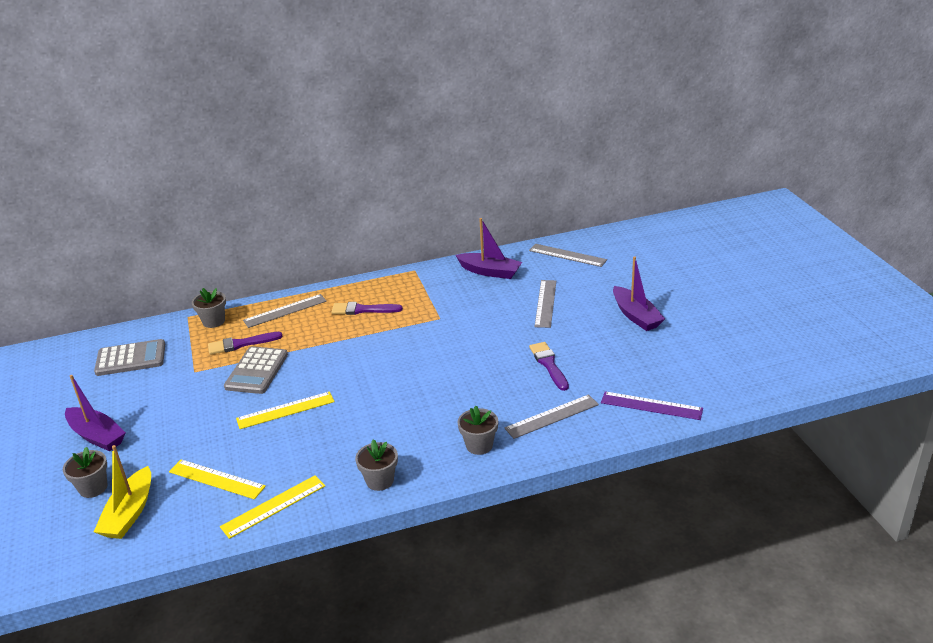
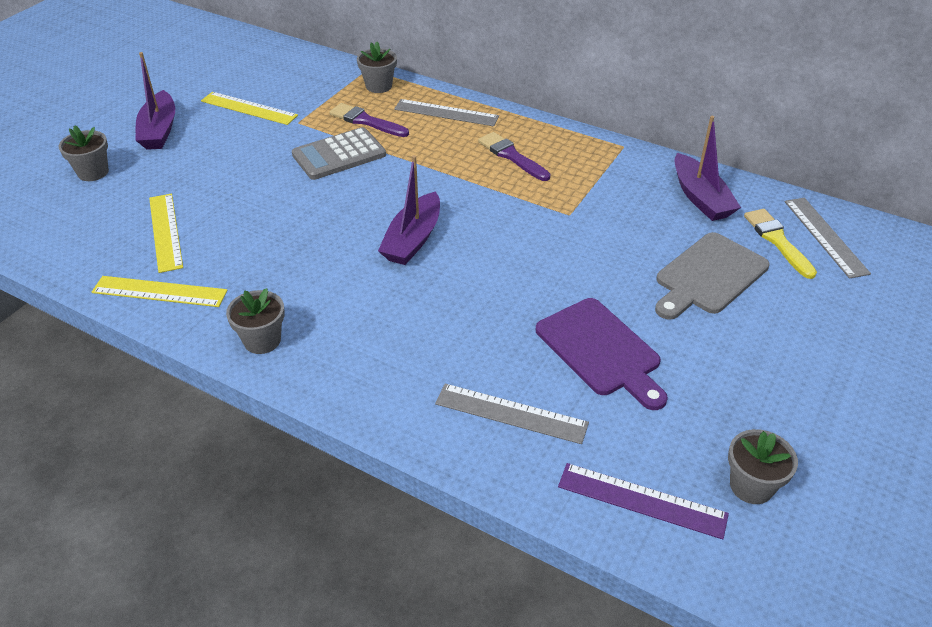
camera: 45 degrees right, 10 degrees up
(129, 513) = (78, 212): yellow boat -> none
(131, 358) = (276, 80): grey calculator -> none
(285, 410) = (303, 209): yellow ruler -> yellow ruler (249, 108)
(479, 445) = (394, 382): grey flower pot -> grey flower pot (751, 486)
(545, 303) = (708, 276): grey ruler -> grey cutting board
(549, 364) = (601, 350): purple brush -> purple cutting board
(551, 269) = (777, 241): none -> yellow brush
(636, 316) = (800, 371): purple boat -> purple boat (413, 239)
(651, 405) = (642, 500): purple ruler -> purple ruler turned 45 degrees counterclockwise

